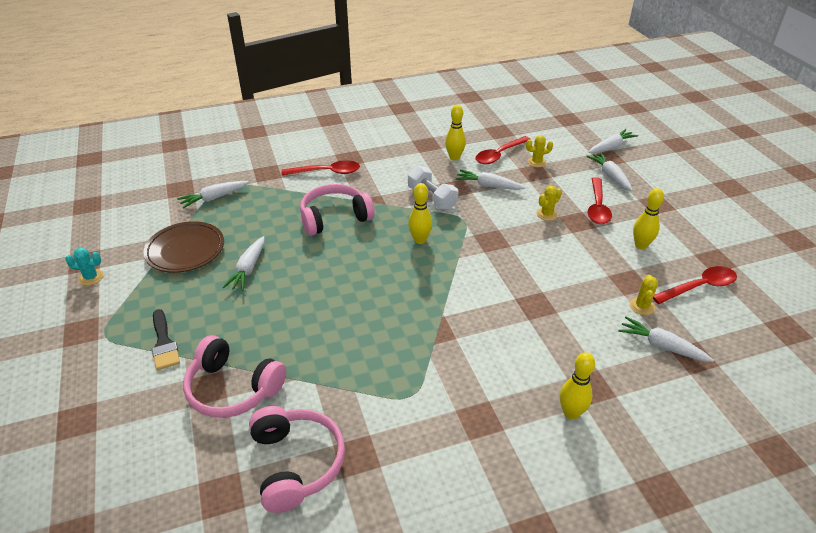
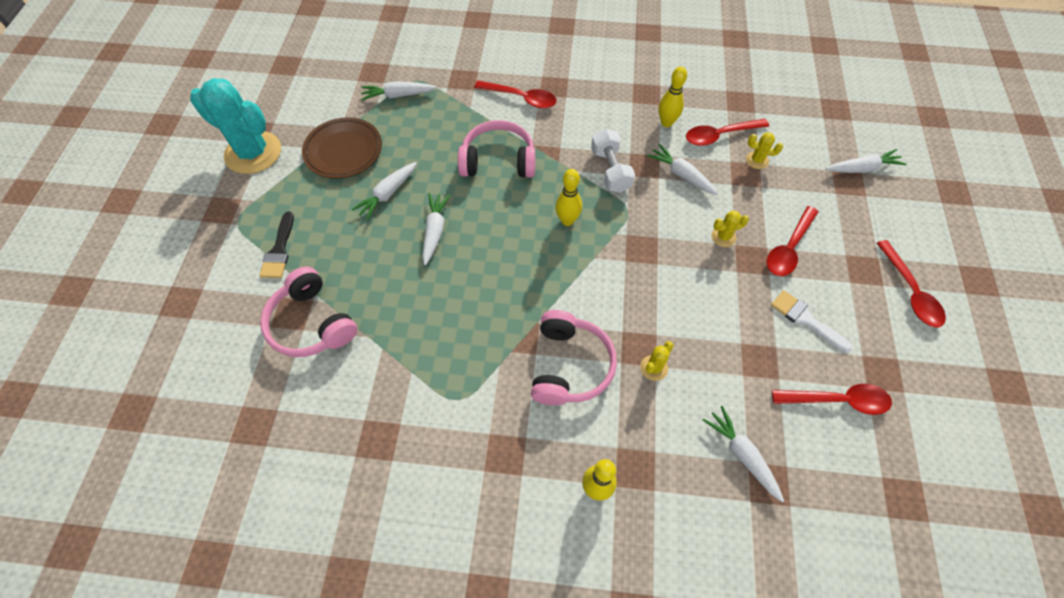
camera: 25 degrees right, 20 degrees up
(91, 277) = (253, 153): turquoise cactus -> turquoise cactus, size x2.46
(296, 463) = (325, 424): pink headphones -> pink headphones (569, 365)
(610, 176) = (833, 210): white carrot -> white carrot (435, 231)
(641, 245) = (805, 319): yellow bowling pin -> white brush
(642, 306) = (753, 397): yellow cactus -> yellow cactus (654, 368)
(695, 207) = (910, 291): none -> red spoon

